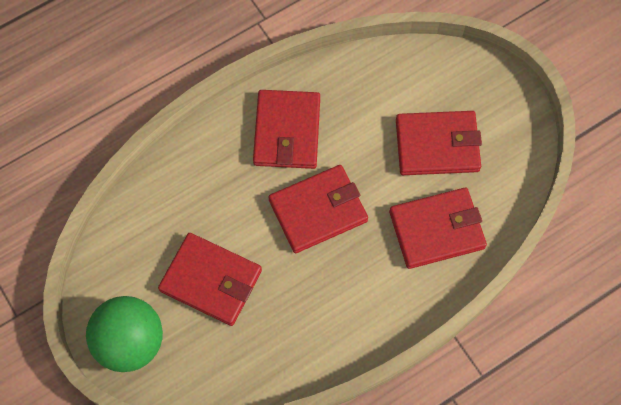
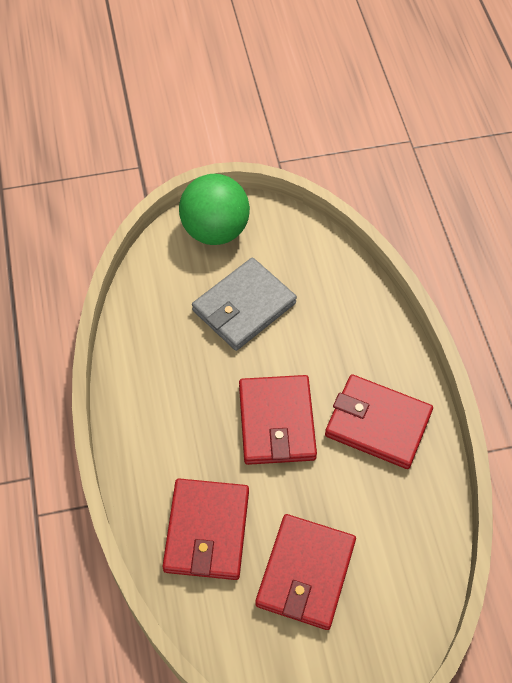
camera: 110 degrees right, 10 degrees down
(211, 280) = (244, 307): red wallet -> grey wallet

